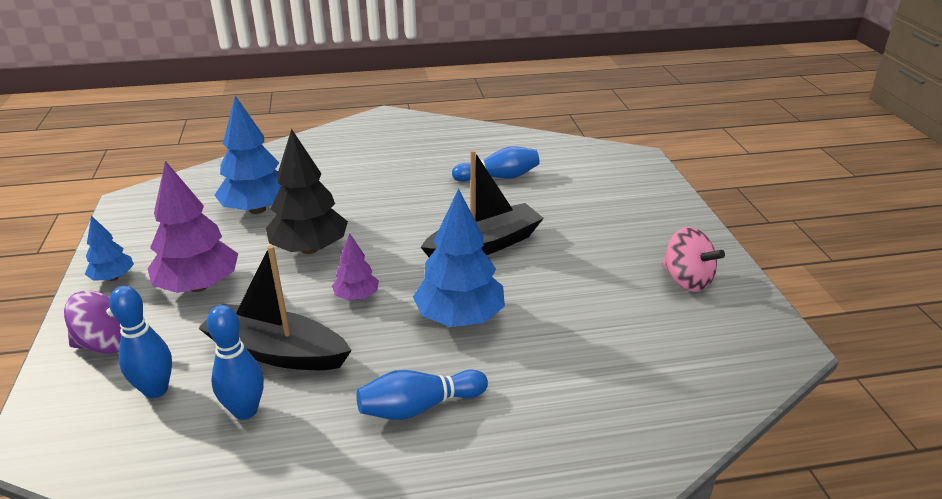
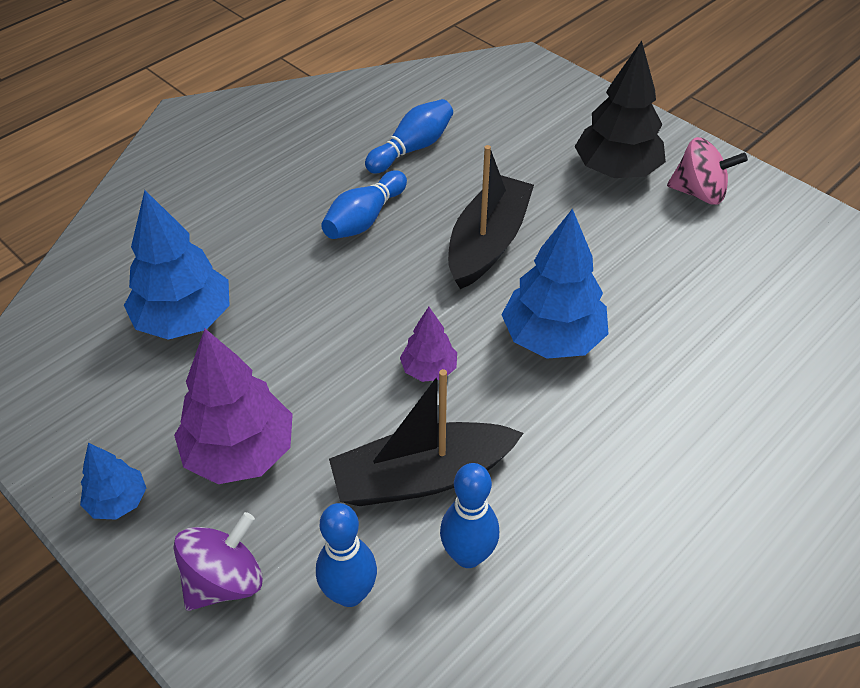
camera: 35 degrees left, 15 degrees up
(309, 248) = (310, 339): black tree -> black tree (616, 170)
(419, 406) = (617, 451): blue bowling pin -> blue bowling pin (364, 219)

